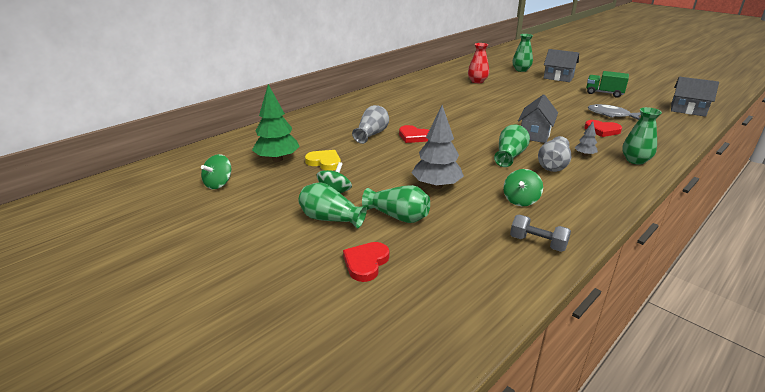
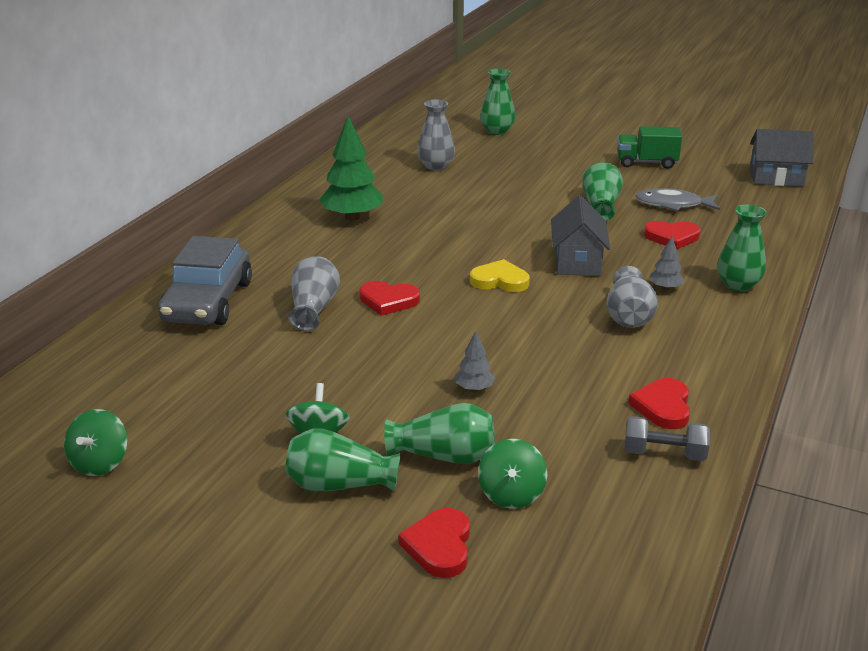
camera: 20 degrees left, 0 degrees up
(277, 159) = (176, 391): green tree -> green tree (352, 217)
(320, 123) = (208, 302): none -> grey car
(324, 162) = (264, 381): yellow heart -> yellow heart (500, 280)
(436, 186) = (474, 388): grey tree -> grey tree, size x0.48
(477, 81) = (436, 166): red vase -> grey vase
(509, 156) = (558, 311): green vase -> green vase (600, 206)
(520, 200) = (610, 388): green spinning top -> green spinning top (511, 494)
(550, 217) = (663, 407): none -> red heart
(558, 77) = (564, 140): grey house -> none

